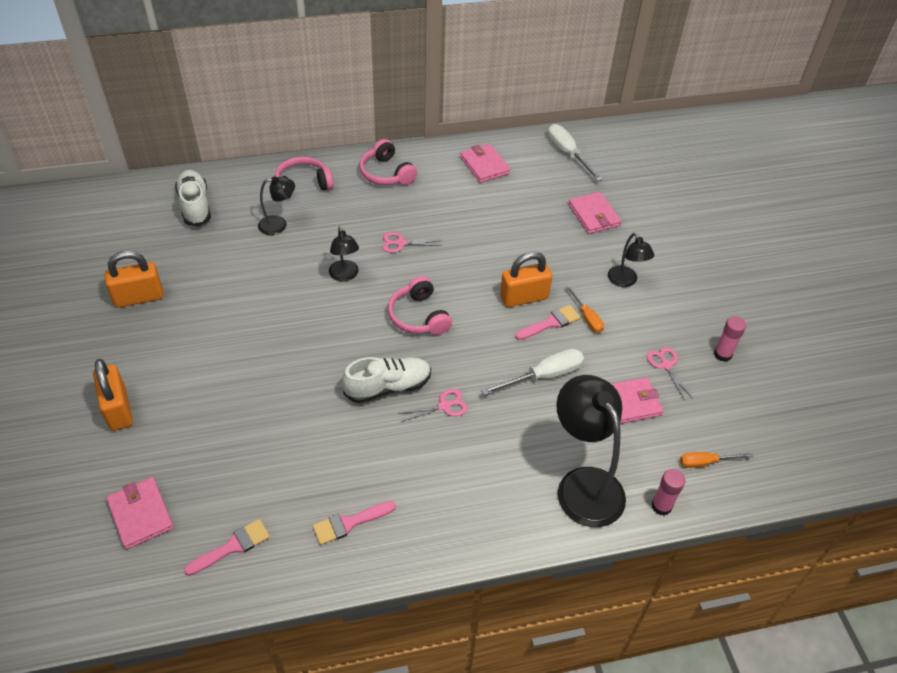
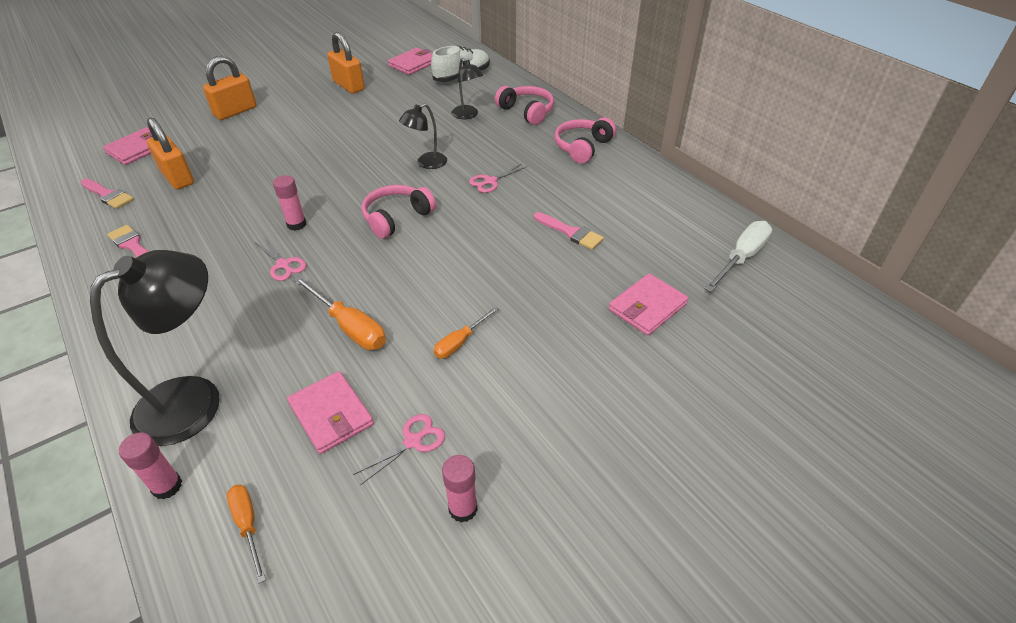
camera: 70 degrees right, 5 degrees down
(388, 387) = (296, 224): white shoe -> pink glue stick
(401, 243) = (490, 181): pink scissors -> pink scissors turned 105 degrees counterclockwise
(484, 165) = (654, 201): pink wallet -> pink wallet (413, 64)
(524, 297) = (464, 282): orange padlock -> orange padlock (177, 177)
(544, 376) = (349, 327): white screwdriver -> orange screwdriver
(551, 323) = (435, 313): pink brush -> pink brush (571, 232)
(625, 281) = (546, 364): black lamp -> none

